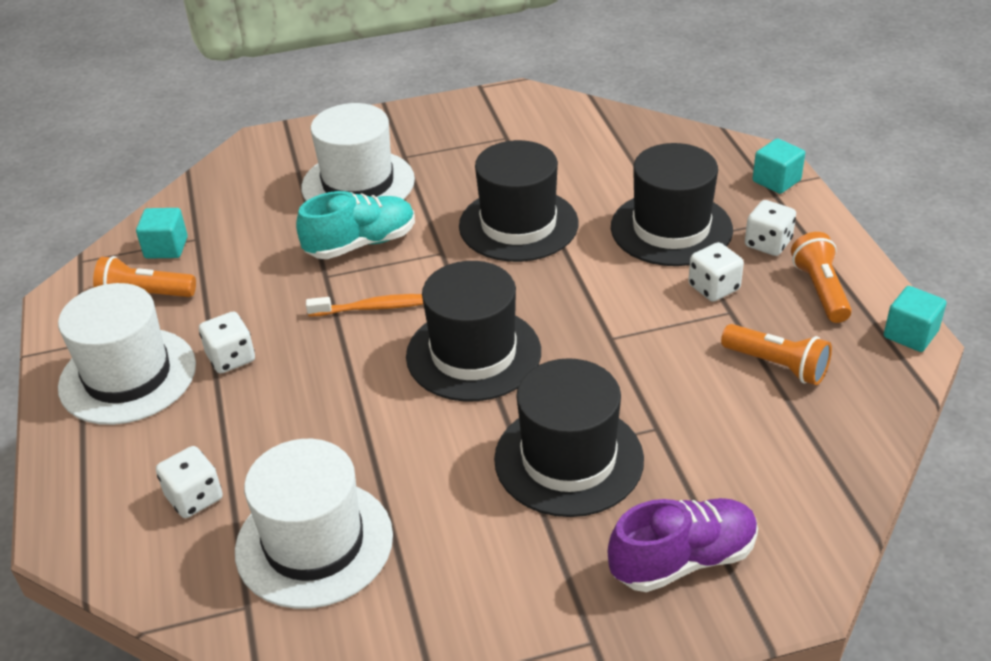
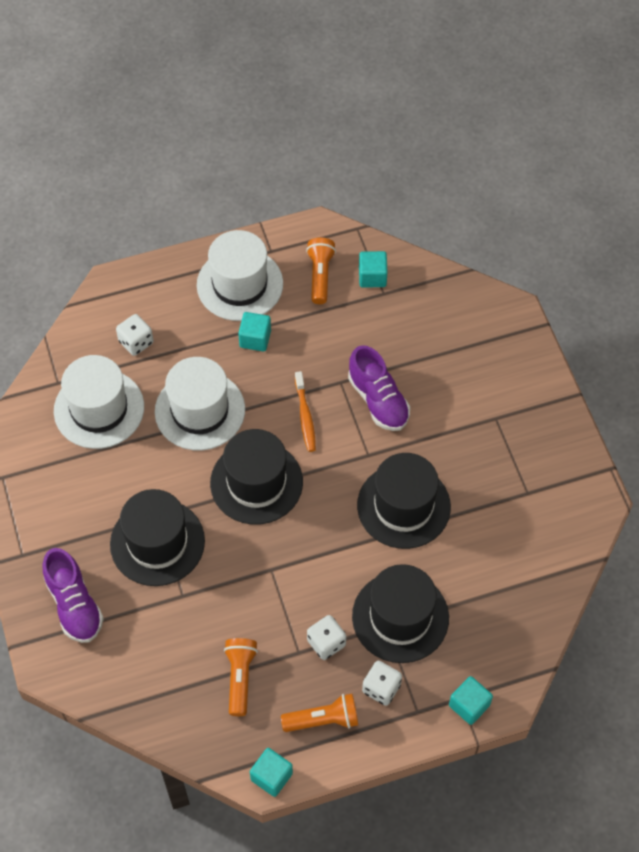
camera: 85 degrees right, 20 degrees up
(231, 358) = (255, 339): white dice -> turquoise cube
(358, 183) = (456, 389): white hat -> white hat (200, 410)
(361, 244) = (378, 400): turquoise shoe -> purple shoe
(777, 365) = (240, 678): orange flashlight -> orange flashlight turned 150 degrees clockwise

